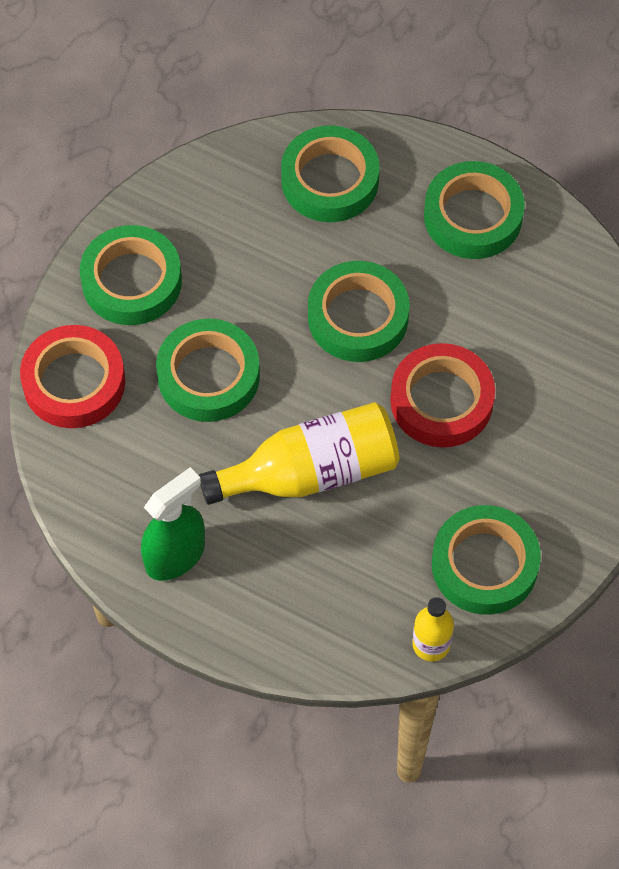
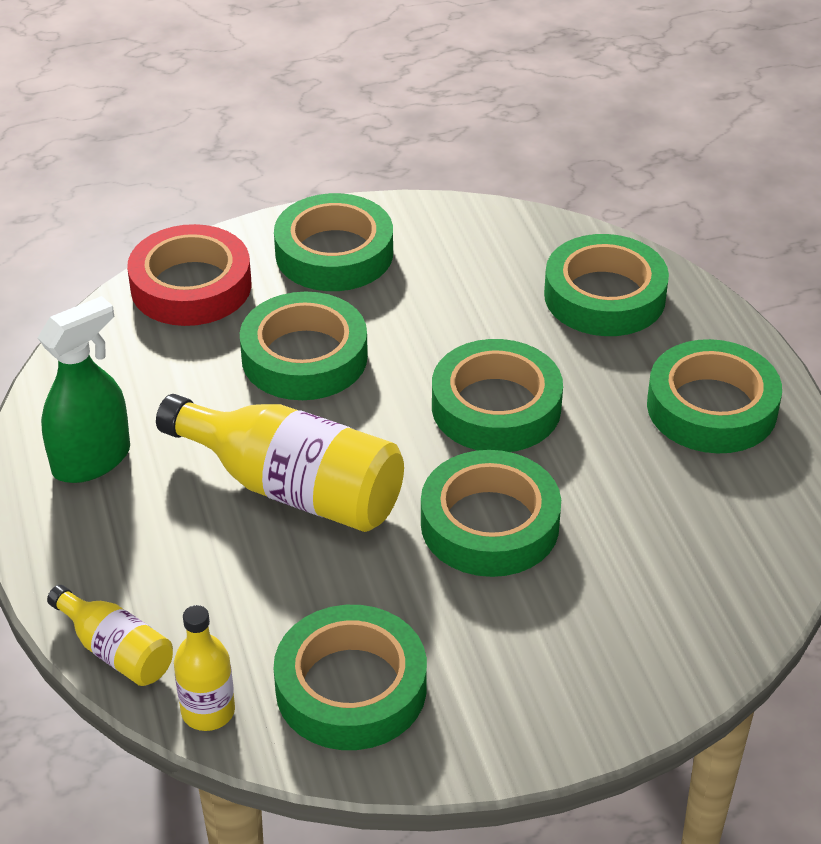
camera: 45 degrees right, 20 degrees down
(175, 555) = (92, 460): green spray bottle -> green spray bottle turned 45 degrees counterclockwise
(342, 656) = (116, 651): none -> yellow bottle
(441, 401) = (489, 524): red tape -> green tape

